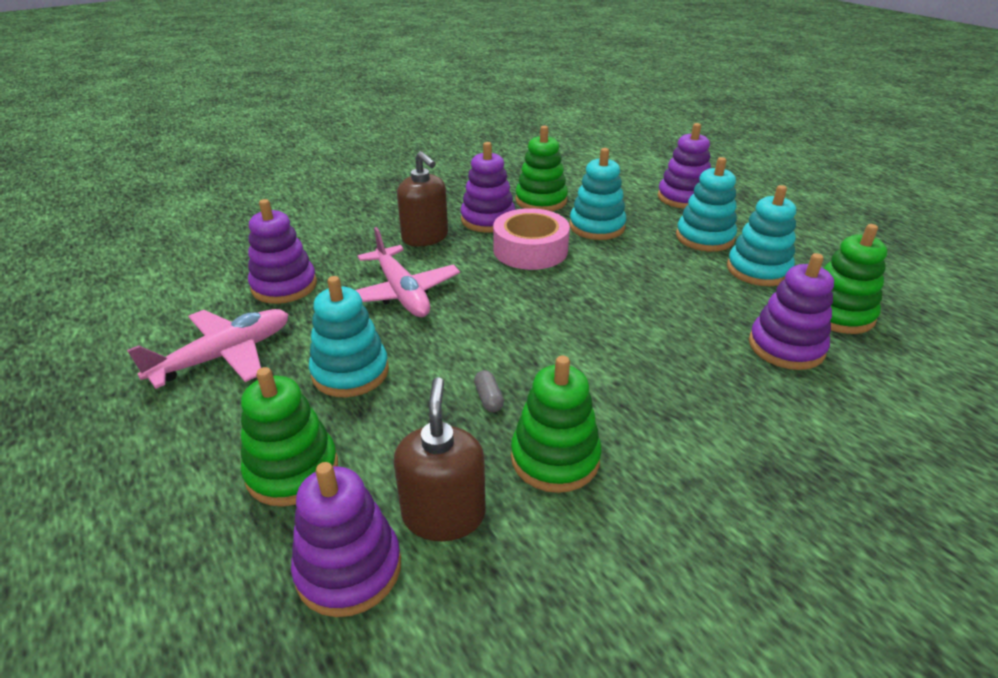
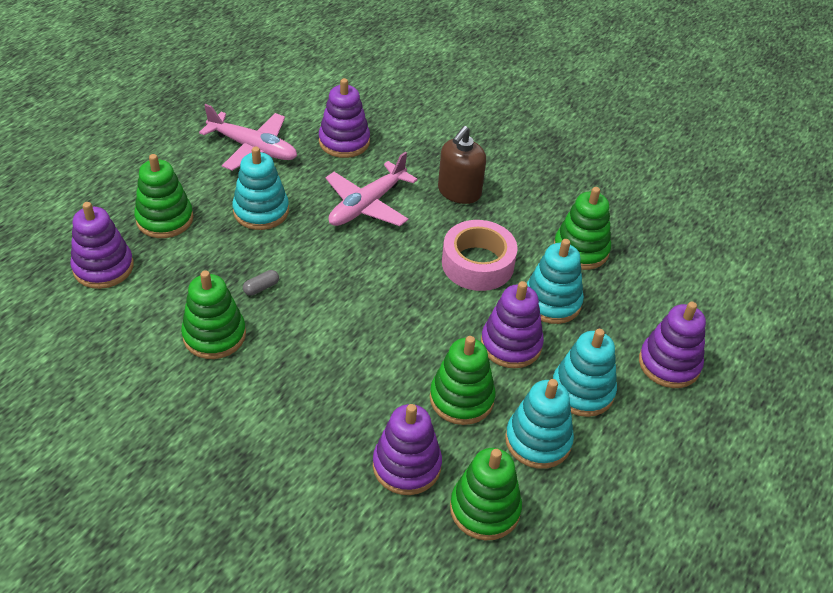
camera: 65 degrees right, 10 degrees up
(443, 515) = (151, 294): brown soap dispenser -> none
(488, 220) = (516, 222): purple stacking toy -> purple stacking toy (511, 344)
(702, 297) = (461, 398): none -> green stacking toy

